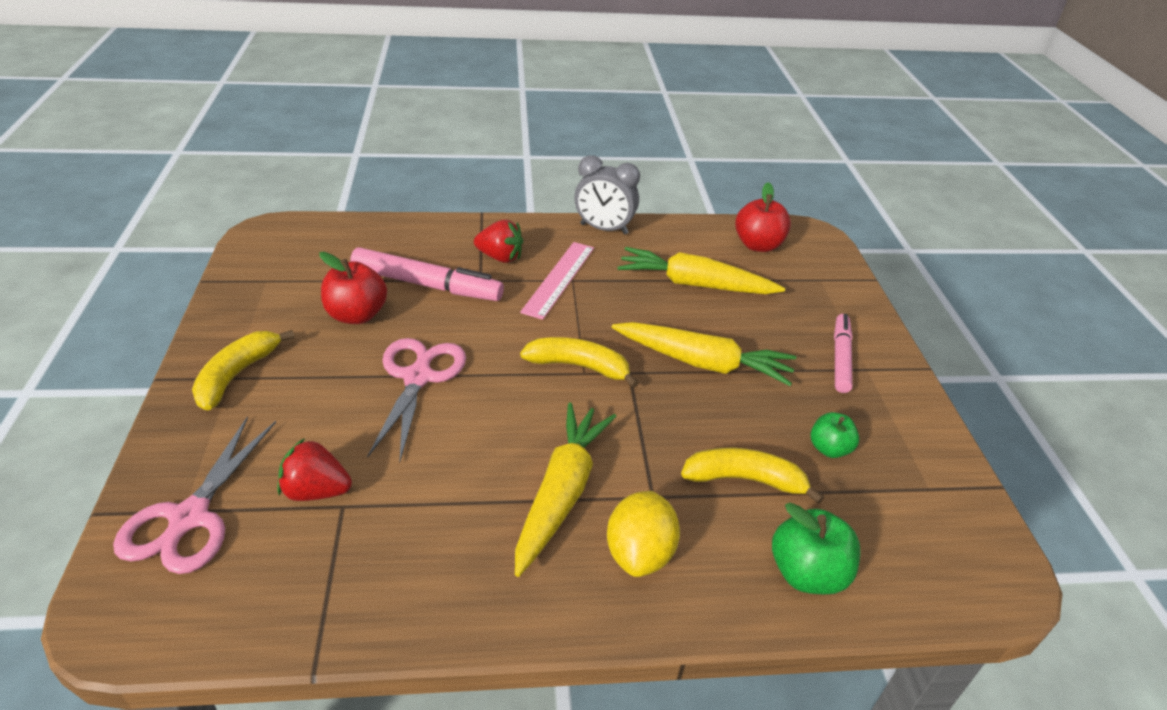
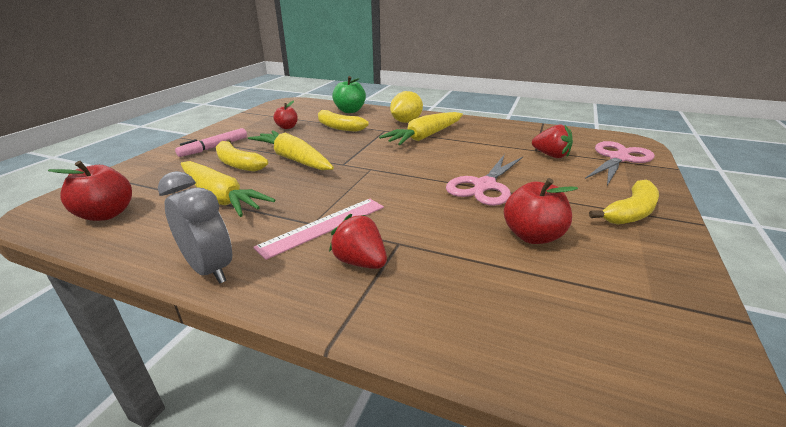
camera: 150 degrees left, 10 degrees down
(427, 285) = (456, 249): pink marker -> none
(579, 366) = (371, 171): yellow banana -> yellow banana (238, 164)
(829, 449) = (287, 127): green apple -> red apple

